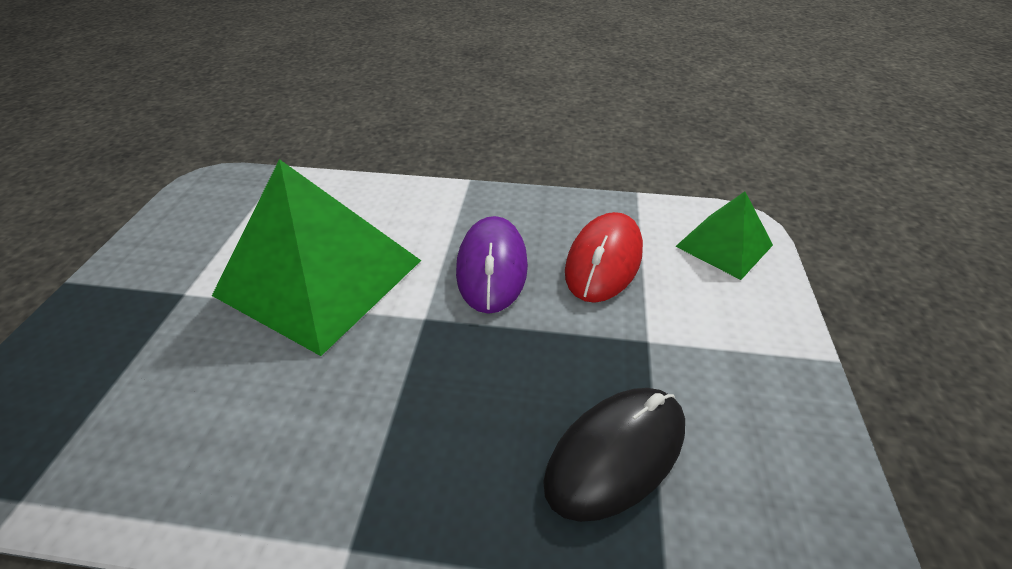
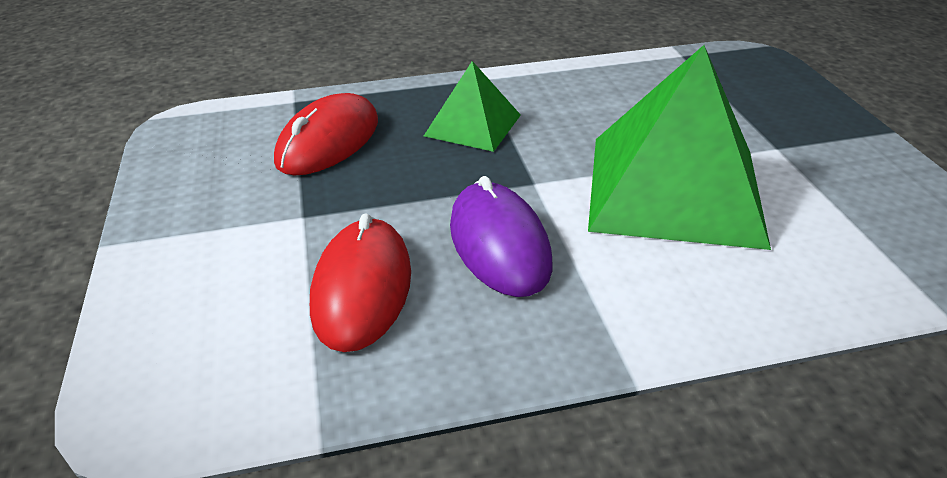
camera: 160 degrees right, 5 degrees down
(616, 454) = (328, 141): black mouse -> red mouse
(724, 245) = (181, 360): green pyramid -> green pyramid (473, 125)

